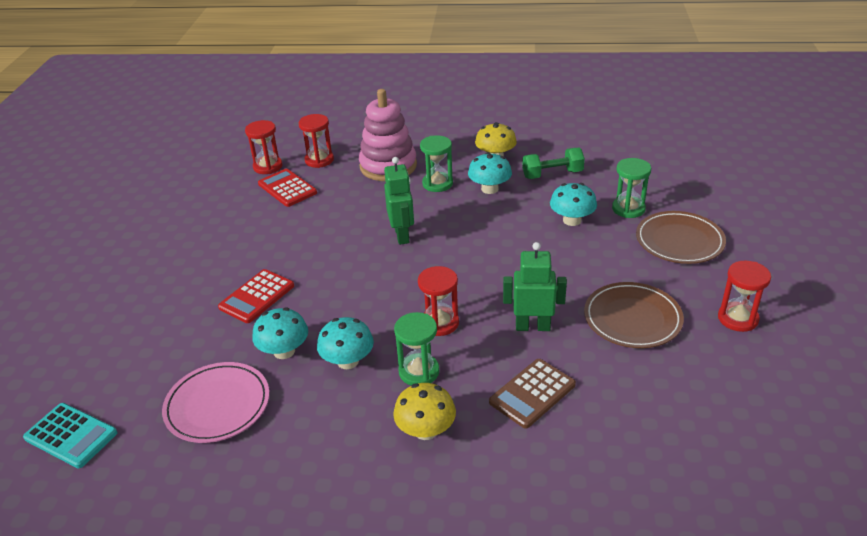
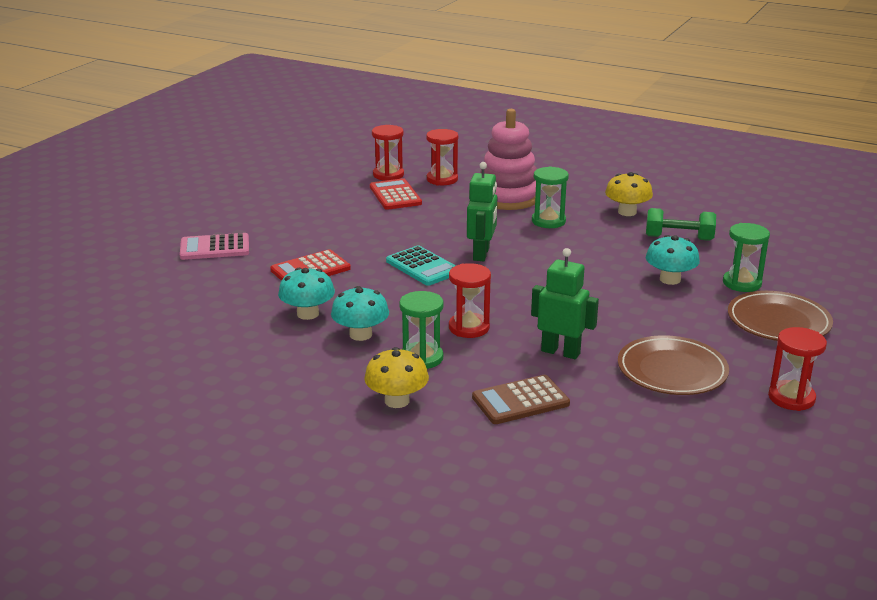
camera: 20 degrees right, 10 degrees down
(71, 435) = (92, 327): turquoise calculator -> turquoise calculator (423, 267)
(147, 296) = (215, 248): none -> pink calculator
(217, 405) = (224, 337): pink plate -> none
(489, 189) = (600, 236): turquoise mushroom -> none

